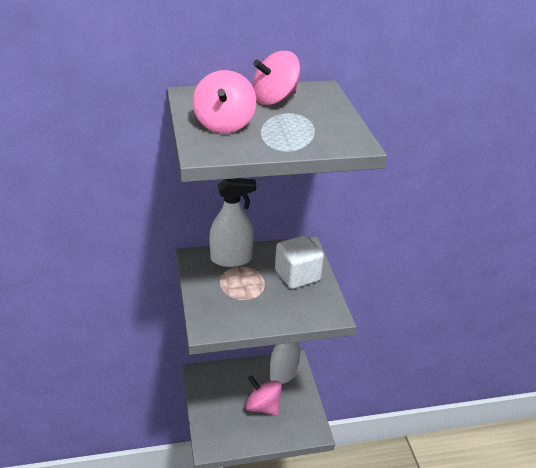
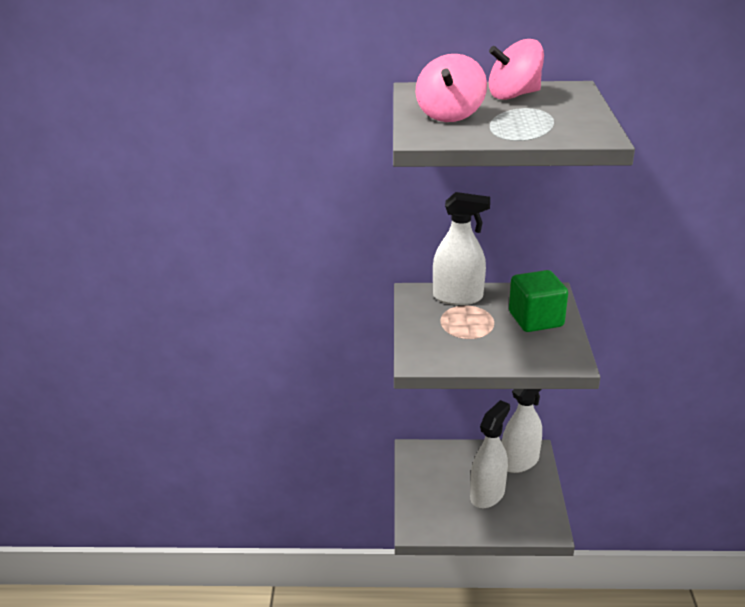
camera: 15 degrees right, 5 degrees down
(262, 406) = (487, 494): pink spinning top -> white spray bottle
(297, 275) = (535, 319): white cube -> green cube

